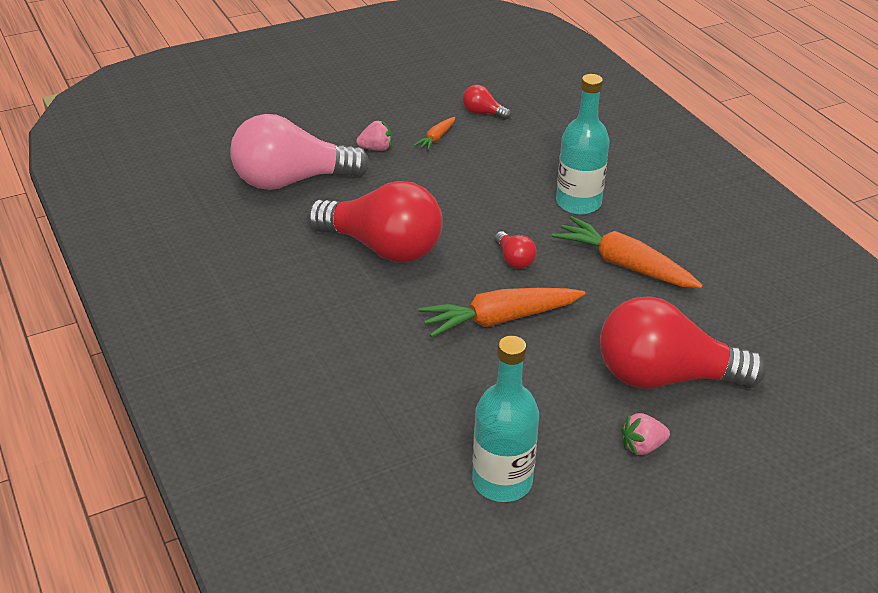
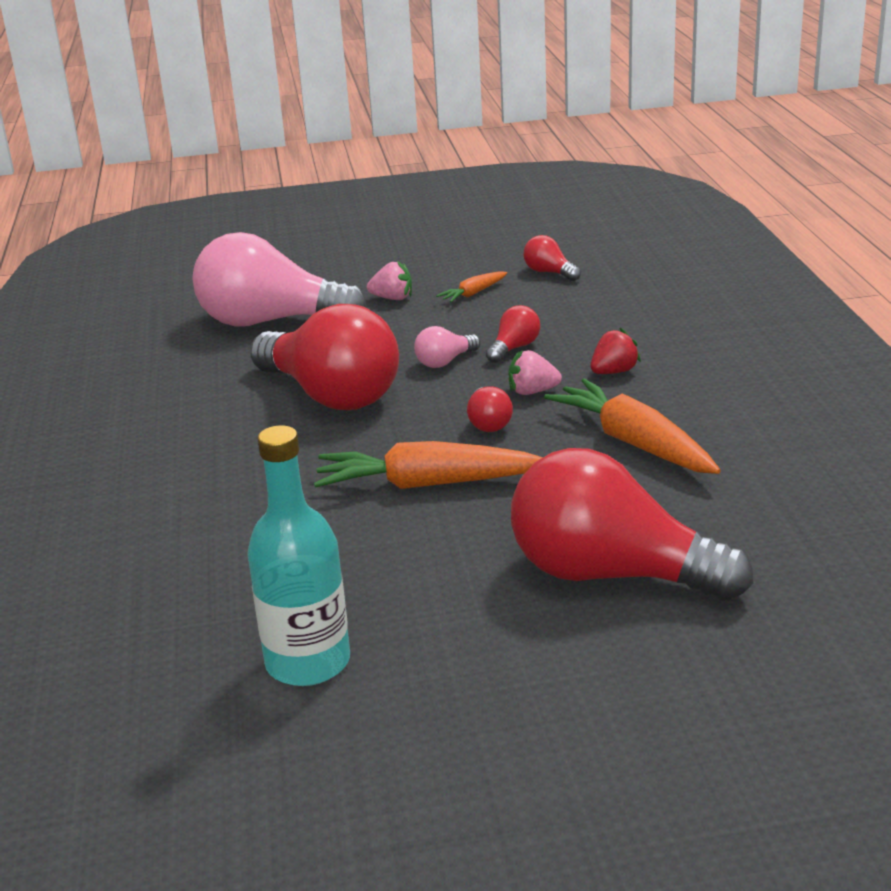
camera: 20 degrees right, 10 degrees down
(451, 206) = (445, 362): none -> pink light bulb
(495, 188) = (514, 348): none -> red light bulb
(578, 203) = (614, 372): turquoise bottle -> red strawberry
(642, 447) = (527, 651): pink strawberry -> pink strawberry (532, 392)

